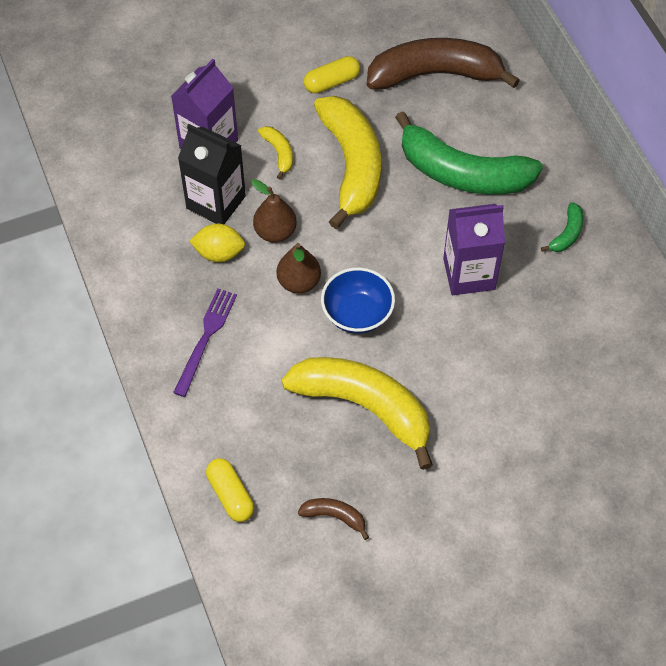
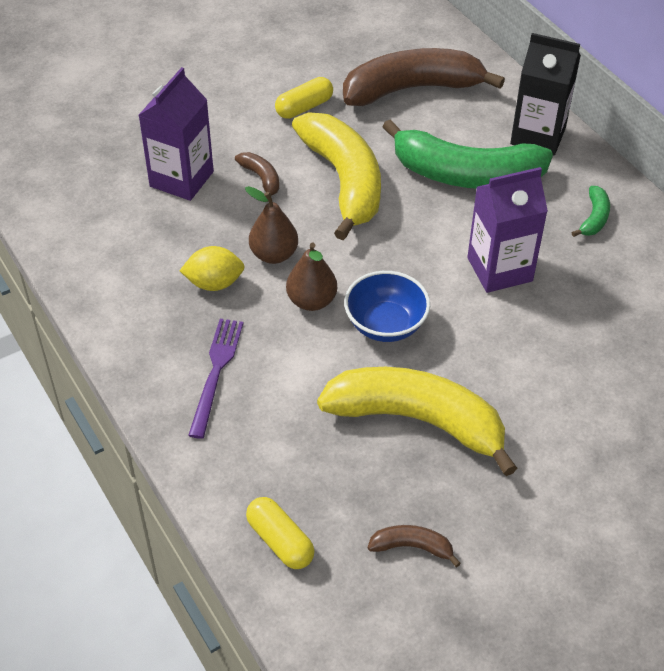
camera: 10 degrees left, 10 degrees down
(216, 202) = (200, 233): black carton -> black carton (538, 136)
(279, 153) = (261, 178): yellow banana -> brown banana

